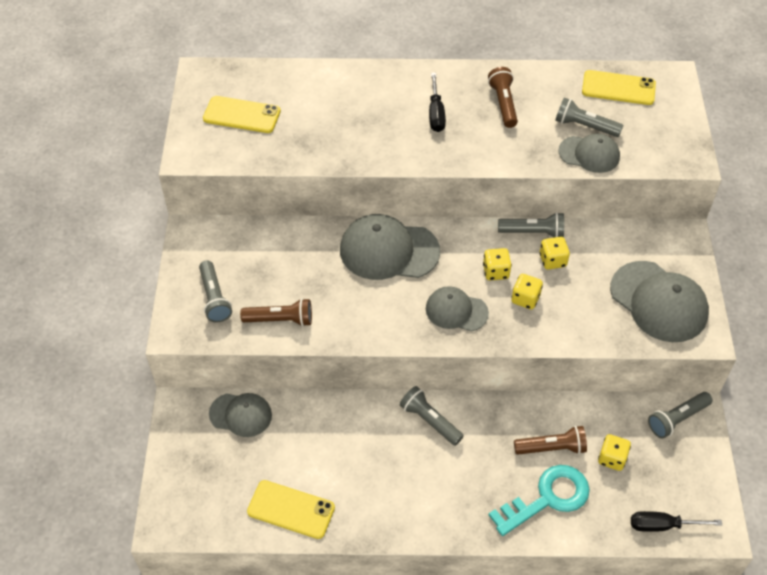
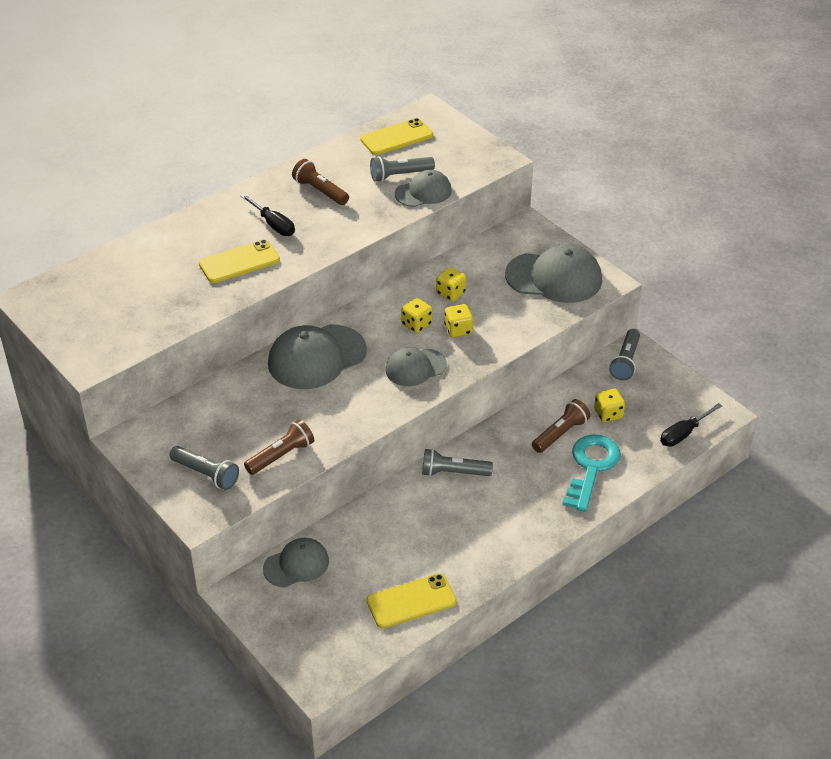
camera: 40 degrees left, 10 degrees down
(242, 115) = (104, 310): yellow phone -> yellow phone (239, 262)
(533, 232) = (416, 283): grey flashlight -> none

